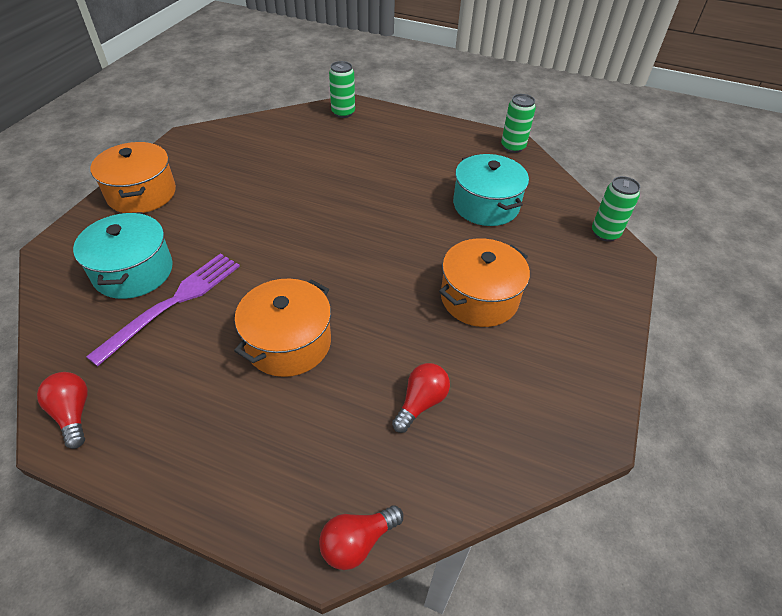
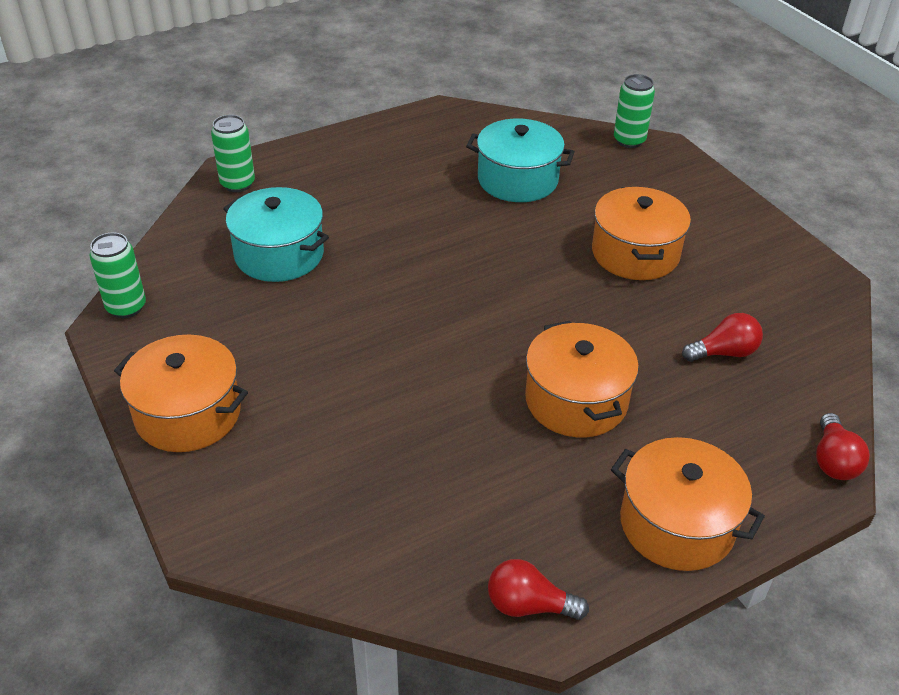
camera: 50 degrees left, 5 degrees down
(133, 271) = (340, 476): turquoise pot -> turquoise pot (279, 254)
(173, 303) = (431, 462): purple fork -> none
(203, 462) = (677, 524): none -> orange pot
(421, 403) = (724, 352): red light bulb -> red light bulb turned 90 degrees clockwise
(513, 147) = (450, 114): green can -> green can (126, 307)

